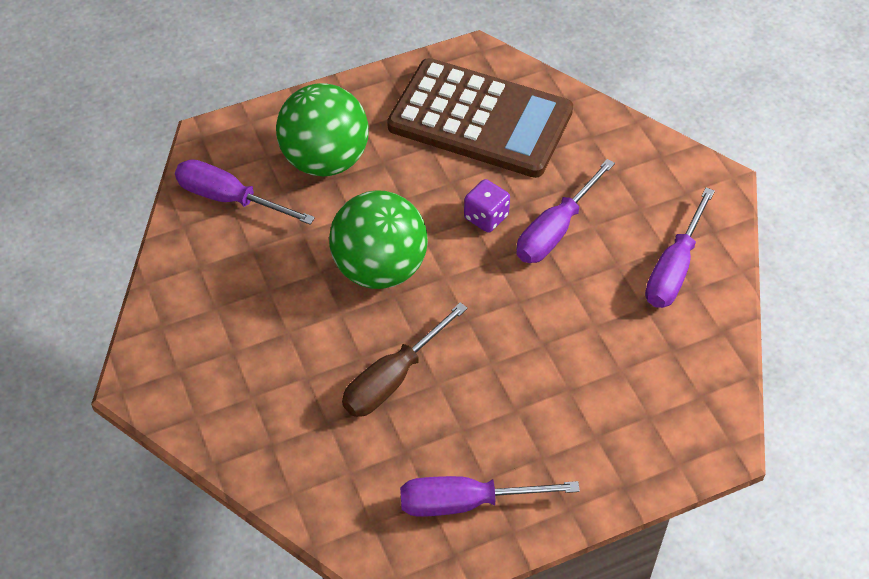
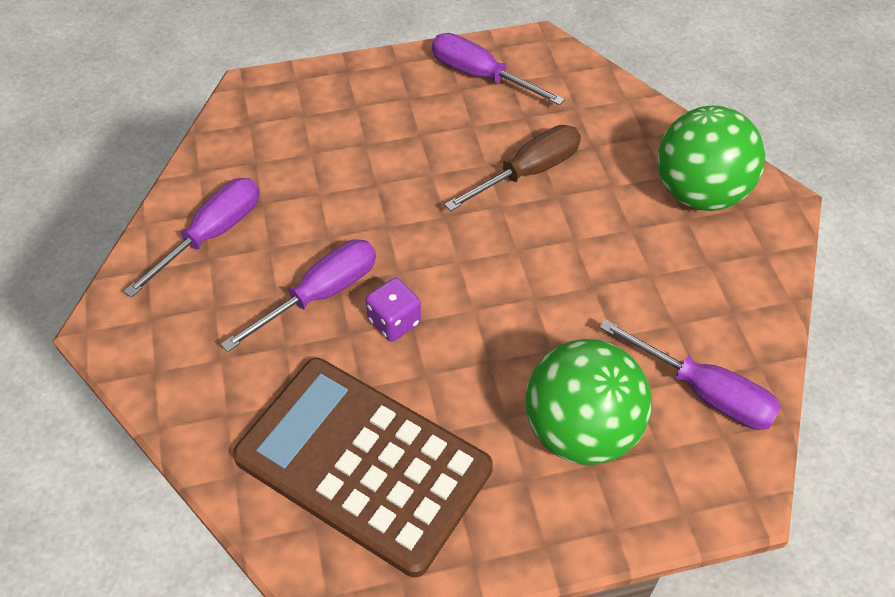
camera: 170 degrees left, 0 degrees up
(380, 268) = (527, 279): green ball -> green ball (699, 193)
(466, 502) = (480, 76): purple screwdriver -> purple screwdriver turned 150 degrees counterclockwise

